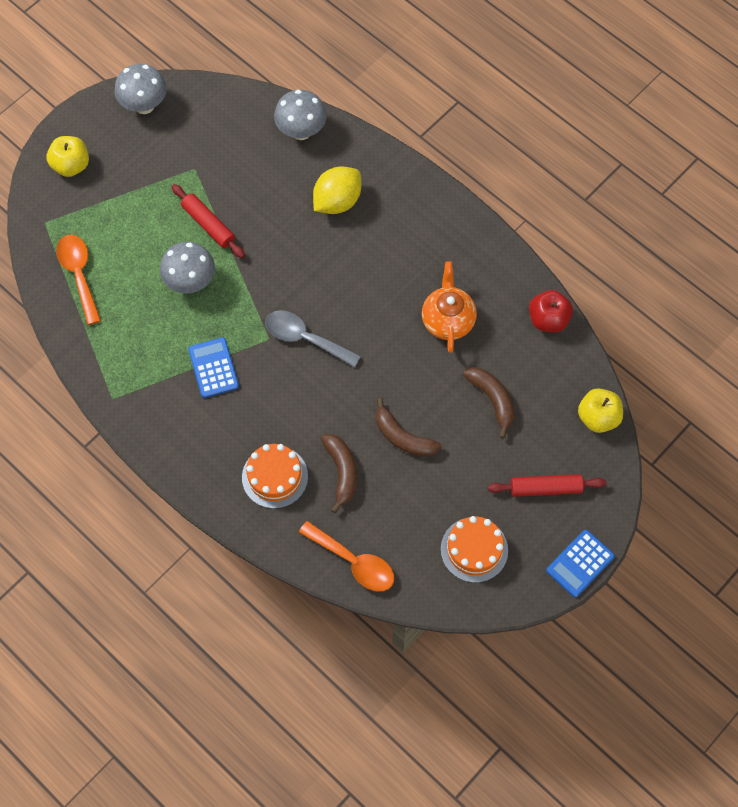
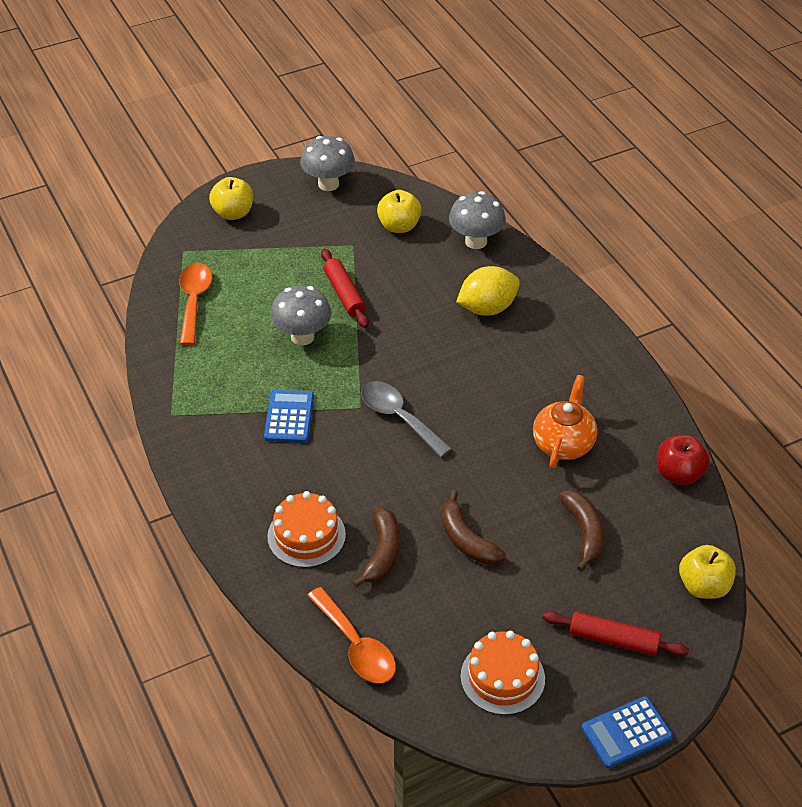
camera: 20 degrees right, 20 degrees down
(227, 134) = (399, 226): none -> yellow apple

